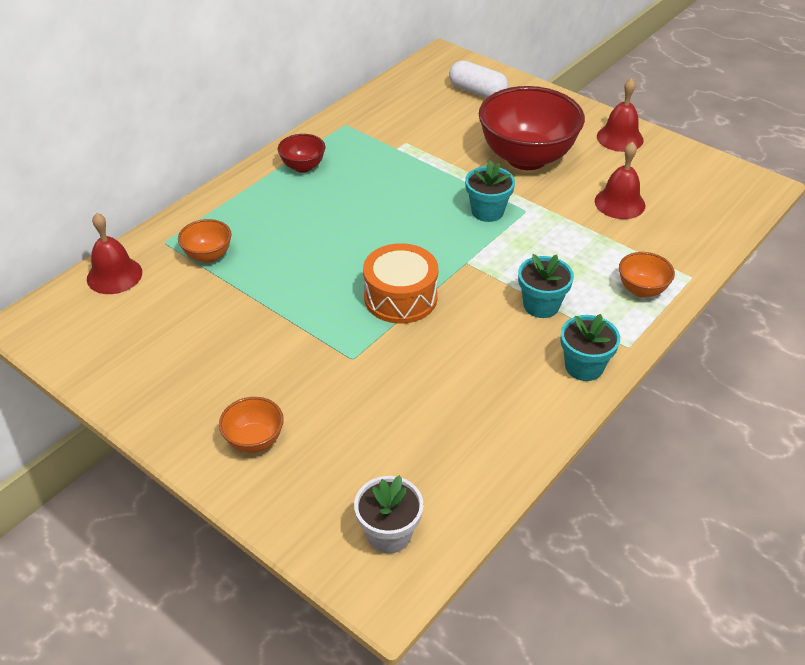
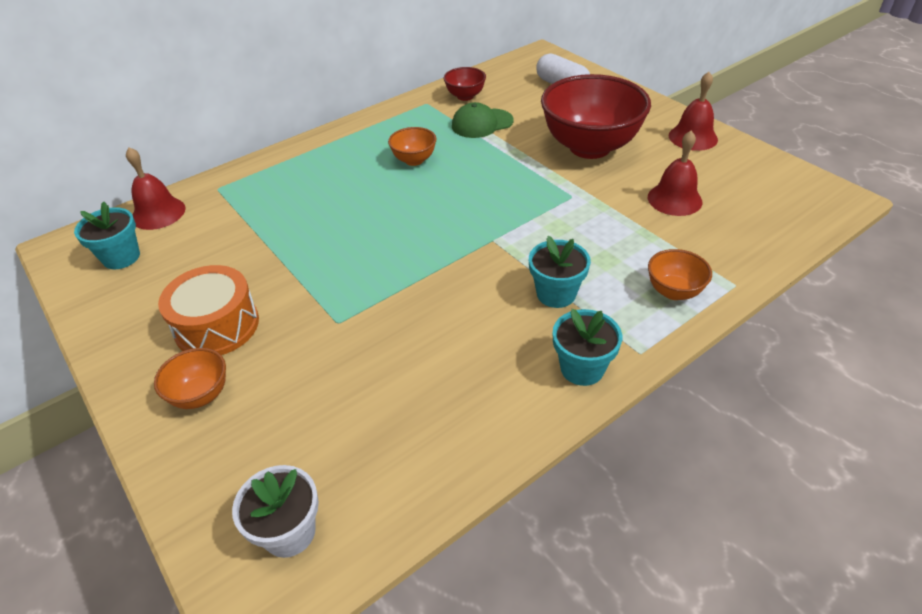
camera: 15 degrees right, 0 degrees up
(208, 256) = (249, 205): orange bowl -> orange bowl (414, 160)
(303, 167) = (372, 135): red bowl -> red bowl (465, 96)
(400, 297) = (412, 267): orange drum -> orange drum (217, 326)
(411, 142) = (482, 123): none -> green cap
(487, 211) = (532, 193): turquoise flower pot -> turquoise flower pot (121, 257)

